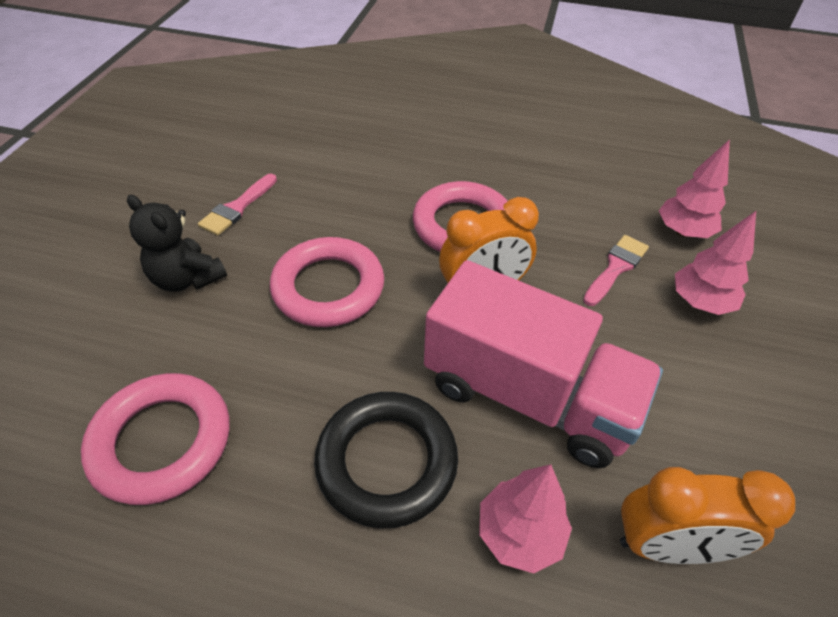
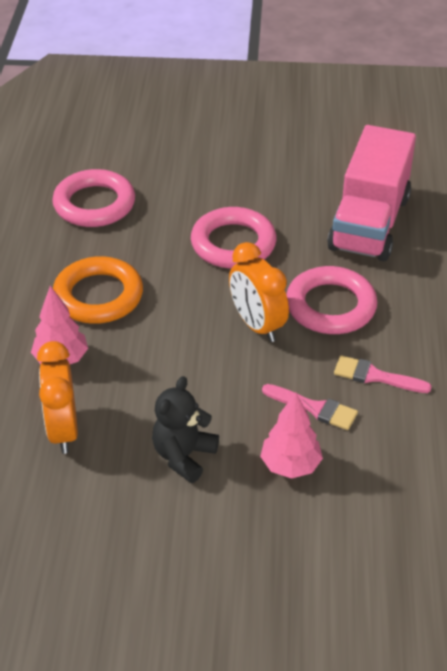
camera: 80 degrees right, 5 degrees down
(187, 278) = (219, 177): black teddy bear -> black teddy bear (184, 456)
(237, 208) = (299, 180): pink brush -> pink brush (375, 376)
(387, 462) = (98, 296): black ring -> orange ring
(528, 395) = (163, 358): pink truck -> pink truck (369, 223)
(683, 232) = (385, 460): pink tree -> none

